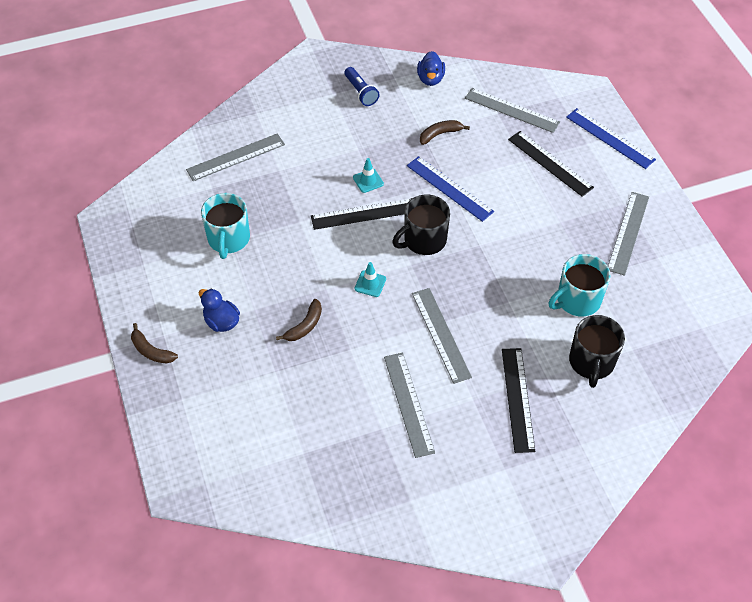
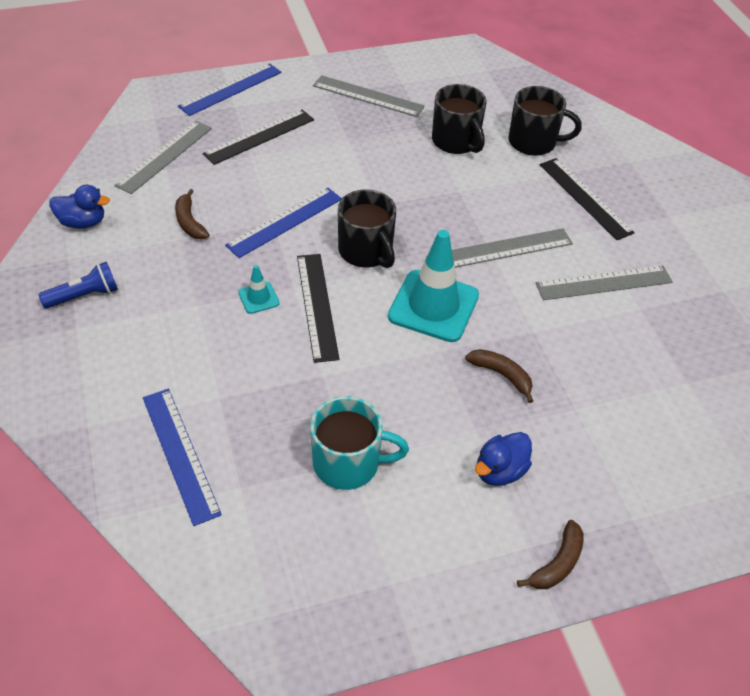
camera: 90 degrees left, 5 degrees down
(235, 157) = (180, 454): grey ruler -> blue ruler
(370, 284) = (433, 306): turquoise traffic cone -> turquoise traffic cone, size x2.22
(517, 399) = (585, 198): black ruler -> black ruler turned 60 degrees clockwise
(577, 300) = (456, 141): turquoise mug -> black mug

